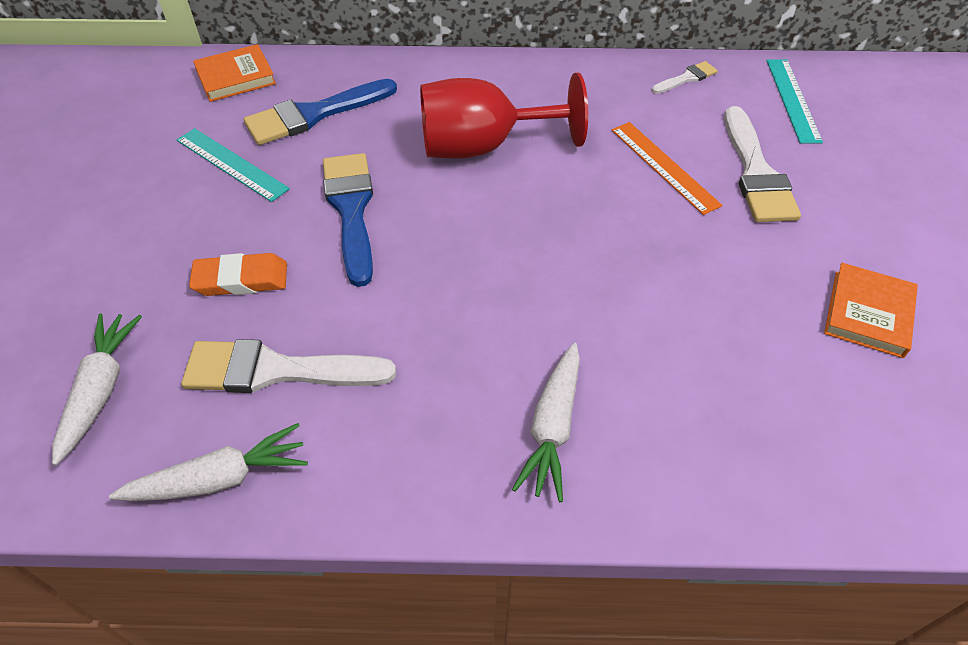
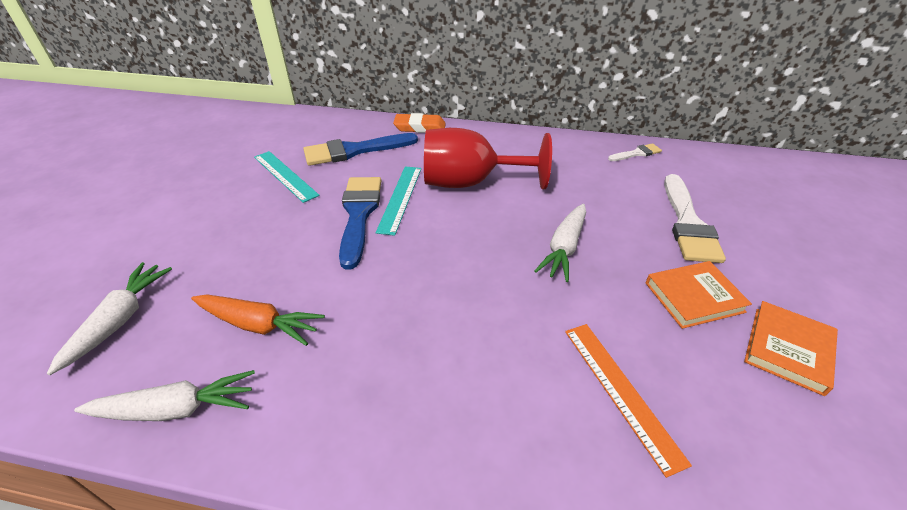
camera: 10 degrees right, 10 degrees down
(236, 77) = (309, 124): orange book -> orange book (694, 297)
(241, 279) = (260, 253): orange eraser -> orange eraser (420, 127)
(276, 370) = (258, 325): white brush -> orange carrot
(552, 427) = (475, 410): white carrot -> white carrot (564, 248)
(664, 166) = (610, 211): orange ruler -> orange ruler (620, 391)
(793, 100) = (722, 175): turquoise ruler -> turquoise ruler (400, 198)

